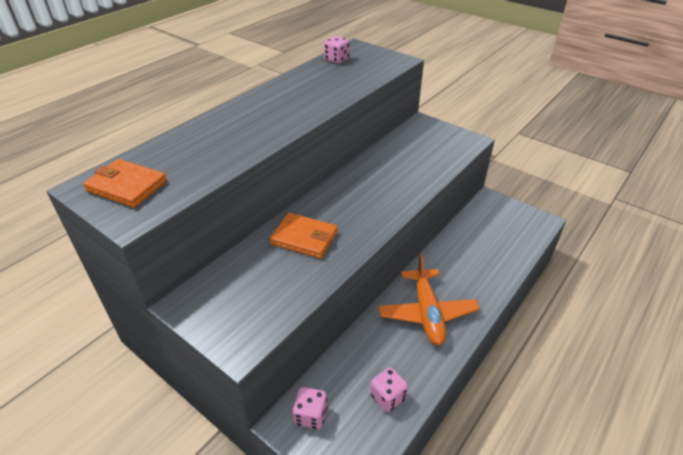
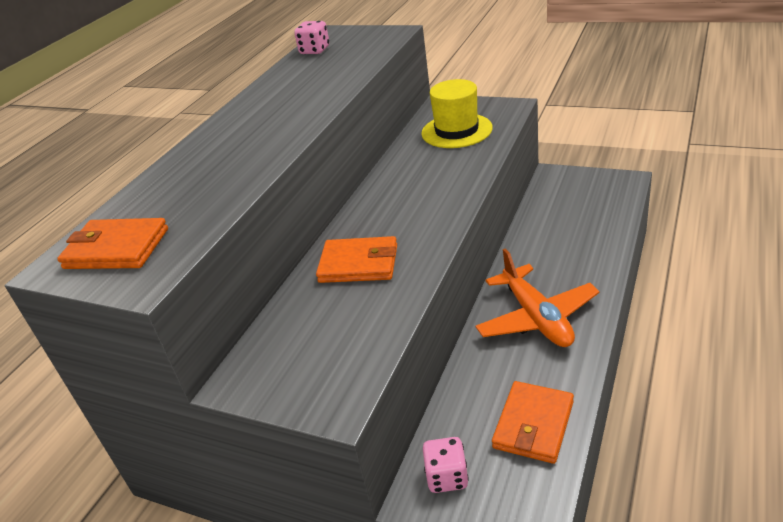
camera: 10 degrees left, 5 degrees down
(387, 397) = (533, 424): pink dice -> orange wallet
(422, 149) = (456, 131): none -> yellow hat

